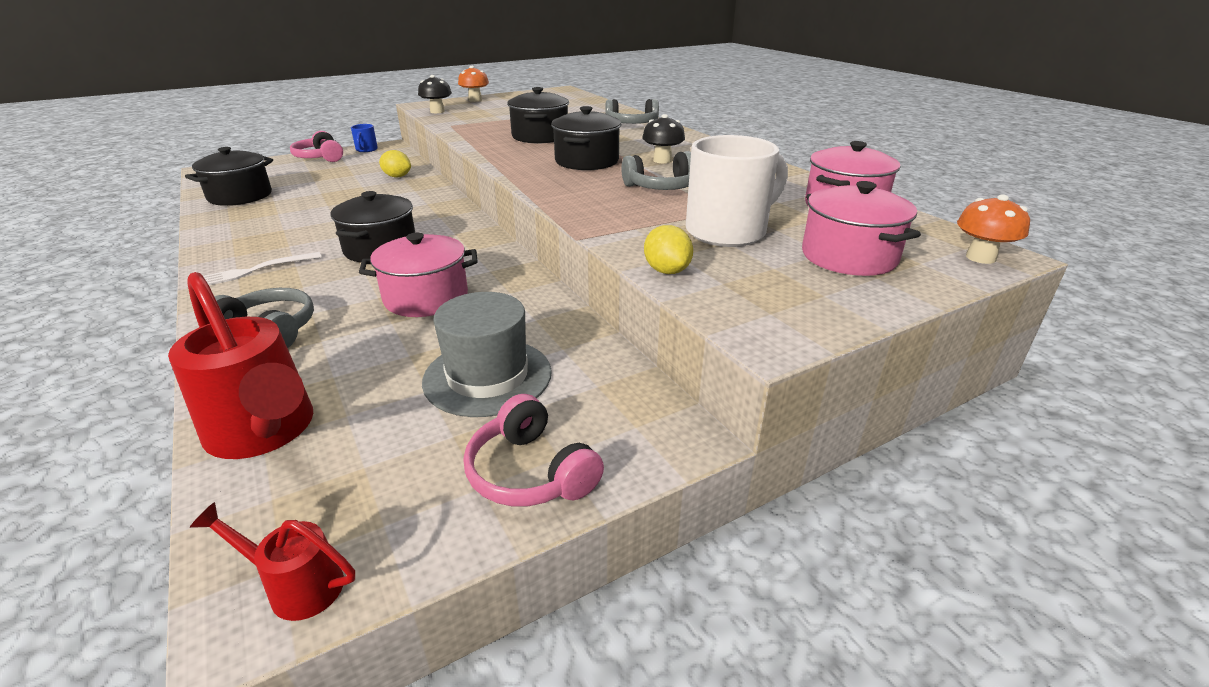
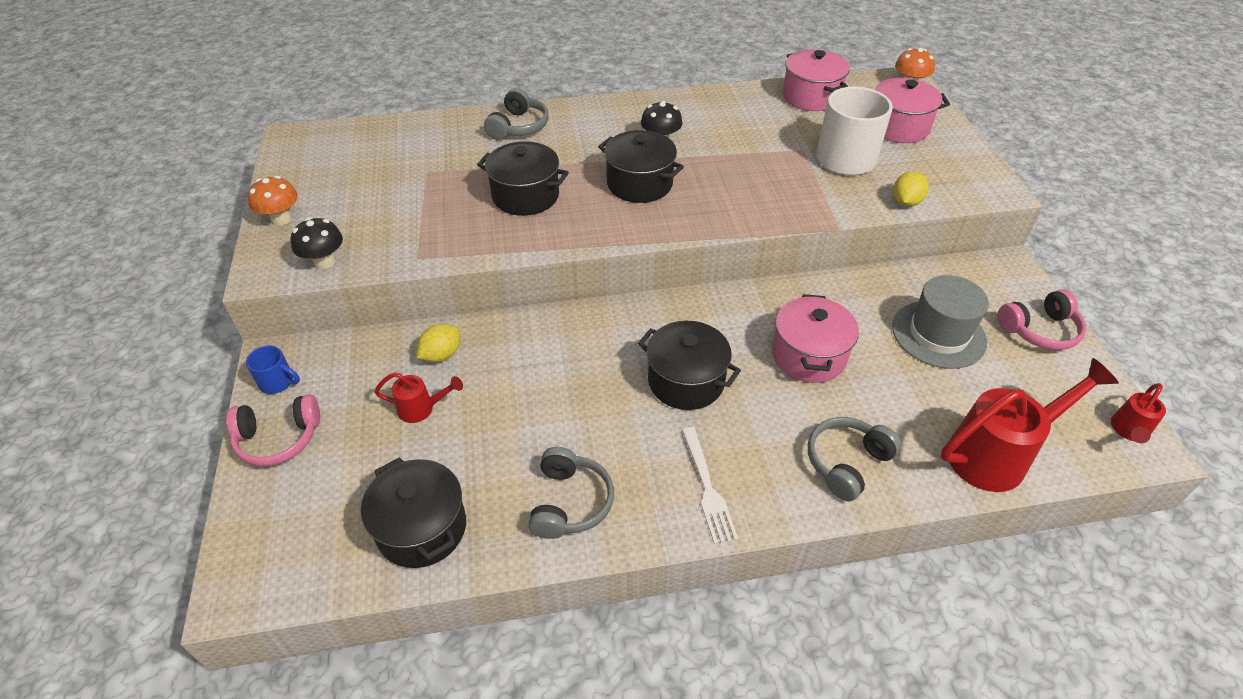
camera: 70 degrees left, 15 degrees up
(345, 180) = (422, 409): none -> red watering can
(662, 187) = (735, 161): grey headphones -> grey headphones (570, 502)
(666, 271) = (906, 202): yellow lemon -> yellow lemon turned 60 degrees counterclockwise

